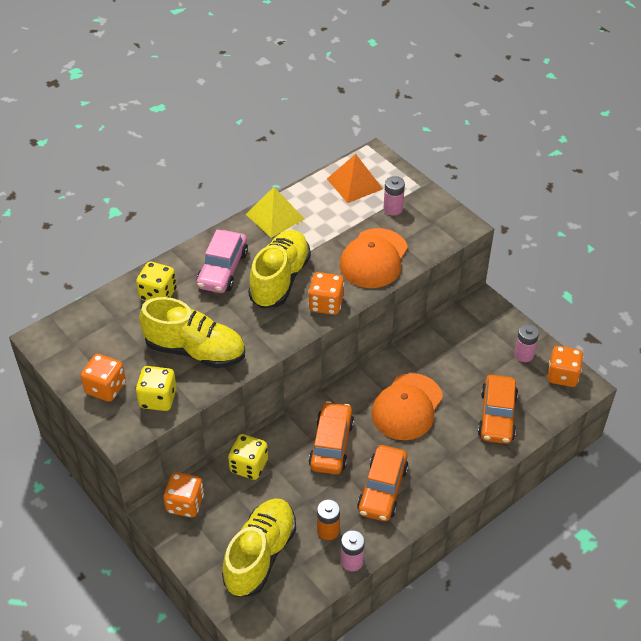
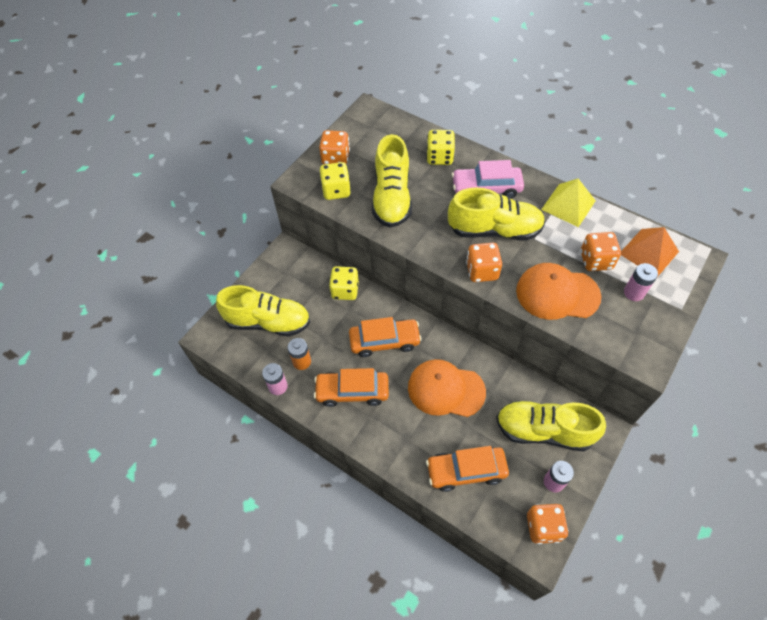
camera: 75 degrees right, 10 degrees up
(185, 504) = (299, 261): orange dice -> orange dice (595, 260)
(473, 345) = (544, 431): none -> yellow shoe

